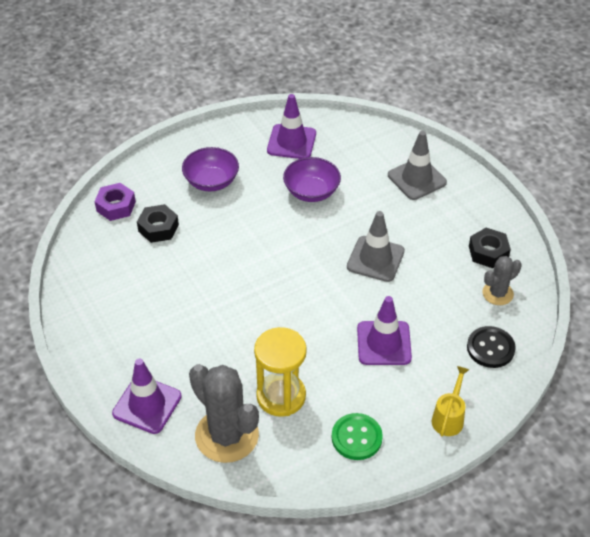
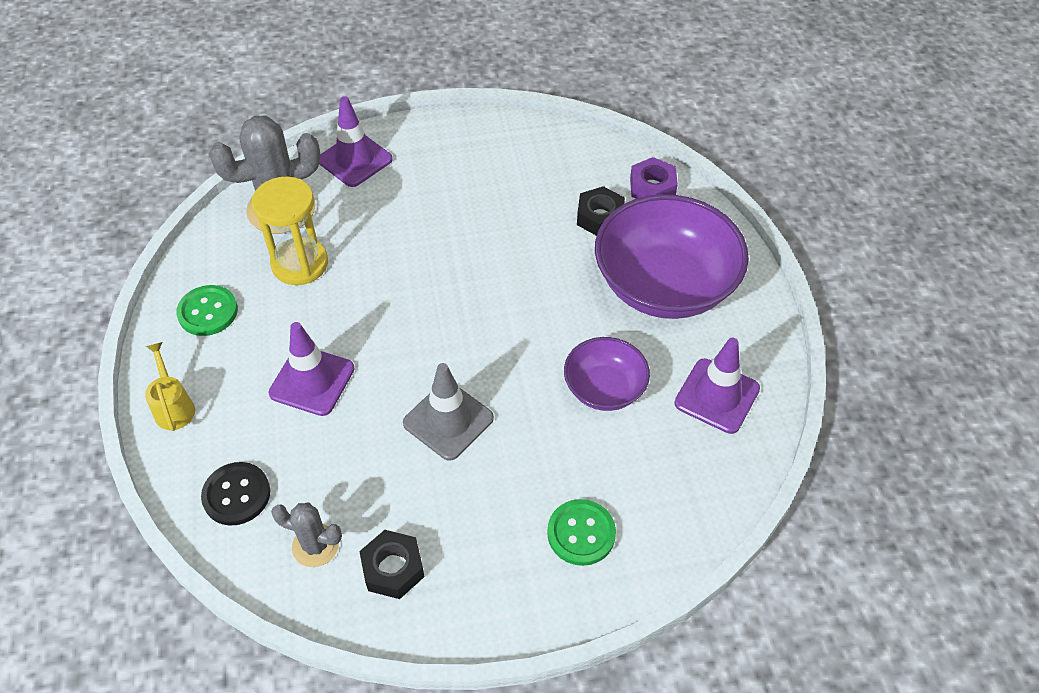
camera: 110 degrees right, 5 degrees up
(211, 181) = (664, 285): purple bowl -> purple bowl, size x1.88
(416, 179) = (581, 533): grey traffic cone -> green button
(449, 417) = (174, 407): yellow watering can -> yellow watering can turned 150 degrees counterclockwise
(497, 293) = (315, 546): grey cactus -> grey cactus turned 60 degrees counterclockwise

